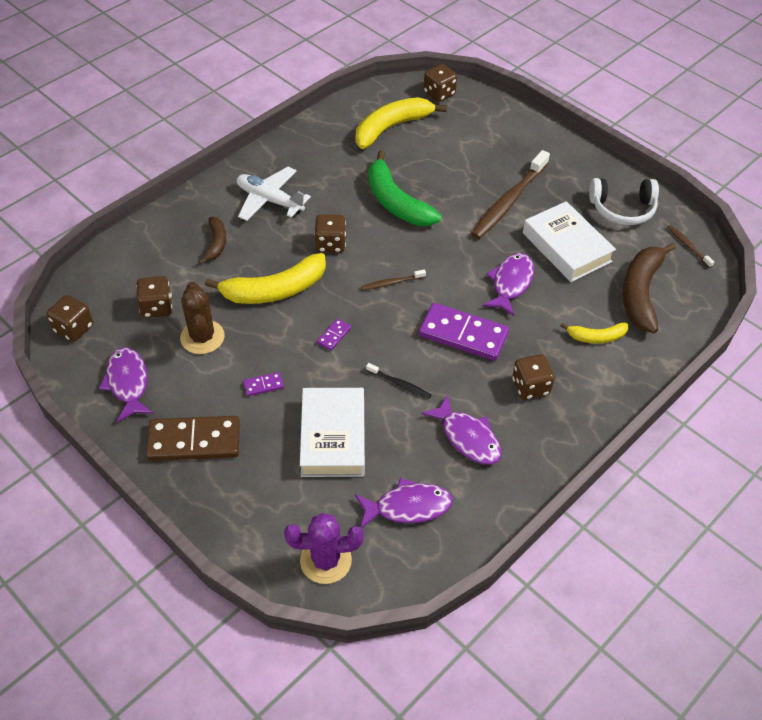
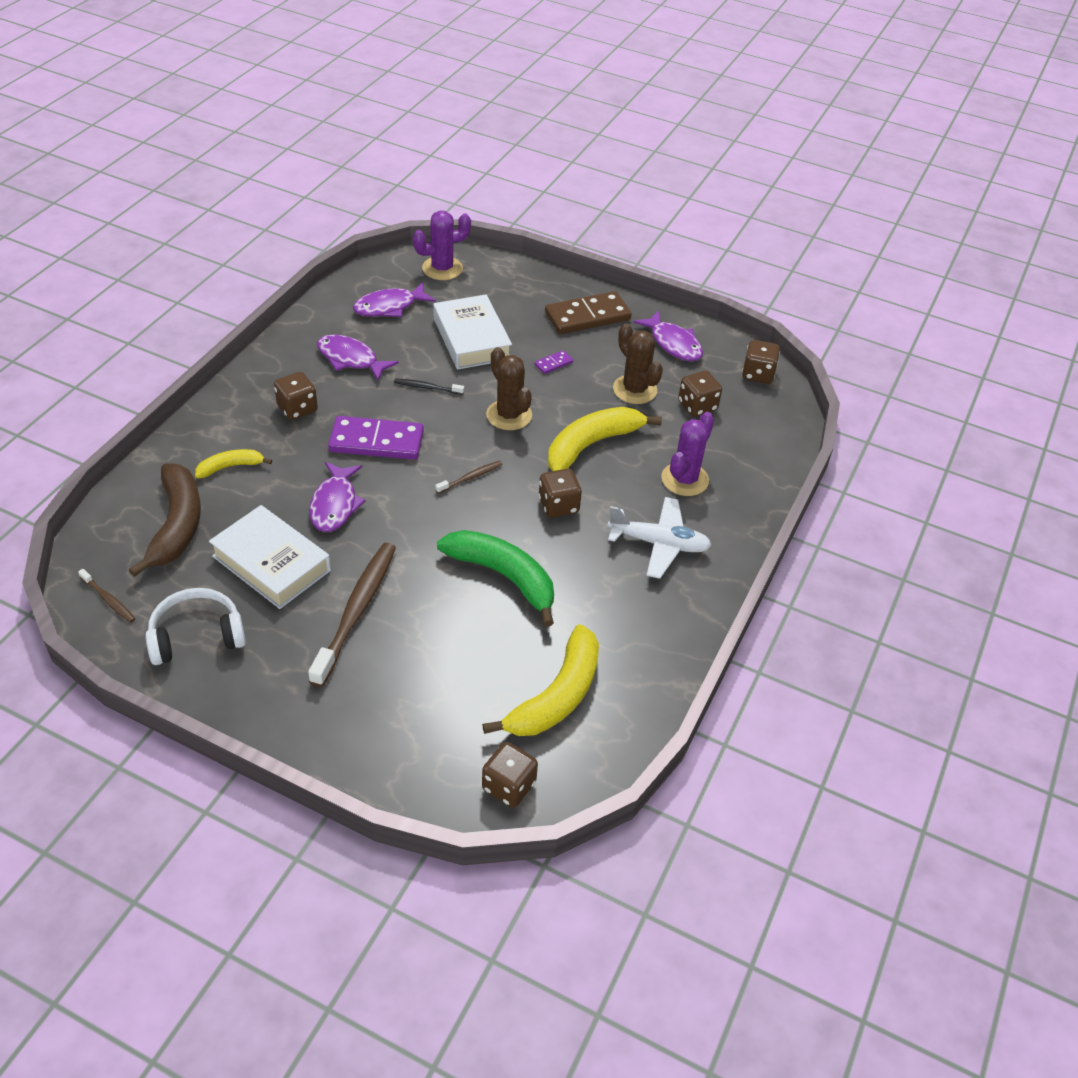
camera: 160 degrees right, 5 degrees down
(216, 243) = (684, 479): brown banana -> purple cactus
(334, 335) = (509, 415): purple domino -> brown cactus

